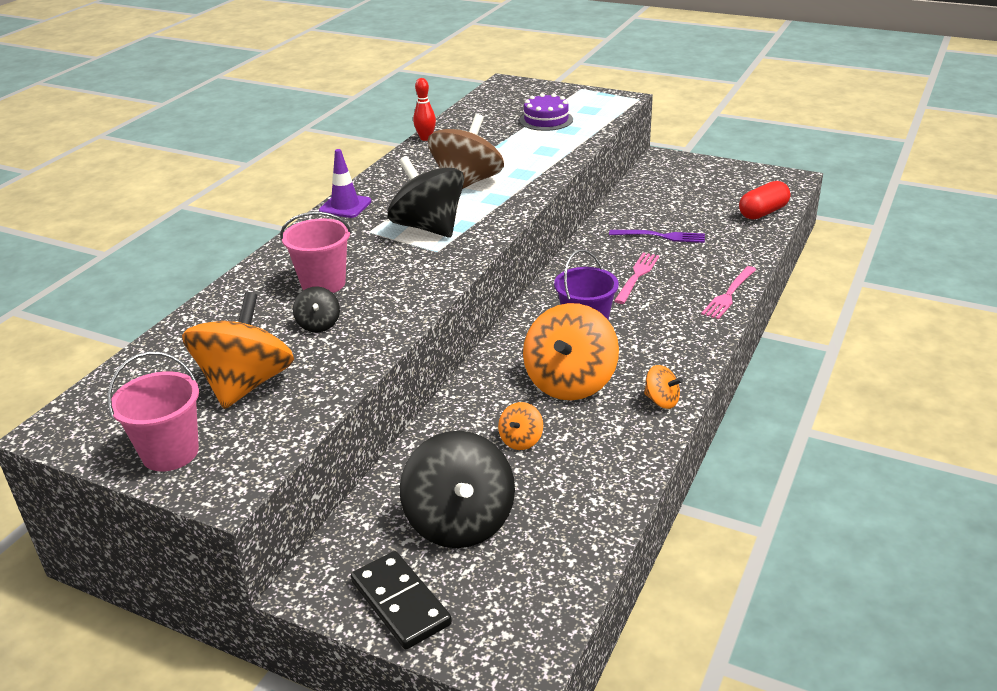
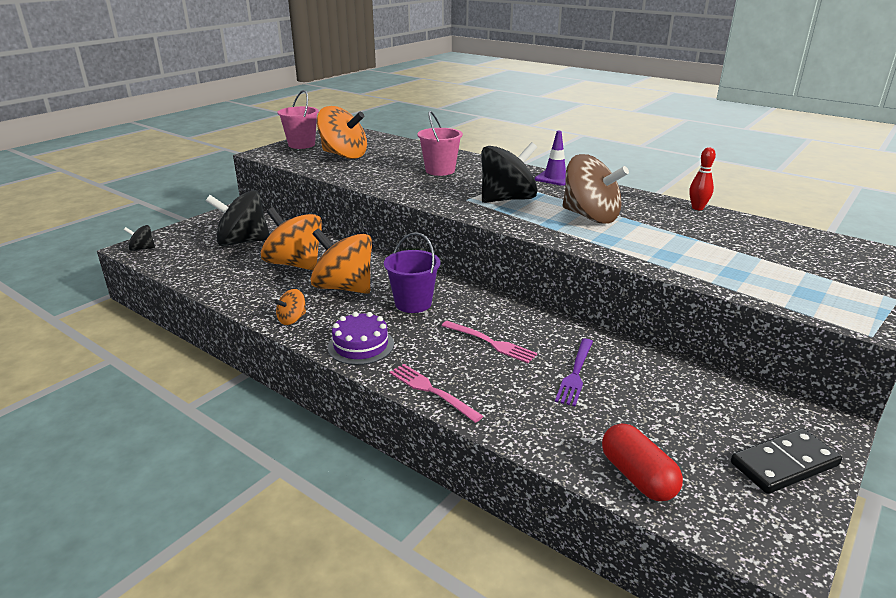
camera: 100 degrees right, 5 degrees down
(318, 324) = (390, 169): black spinning top -> black spinning top (142, 249)
(401, 602) = (204, 226): black domino -> black domino (784, 464)
(521, 440) = (295, 264): orange spinning top -> orange spinning top, size x2.17
(546, 120) = (764, 265): purple cake -> purple cake (361, 345)

